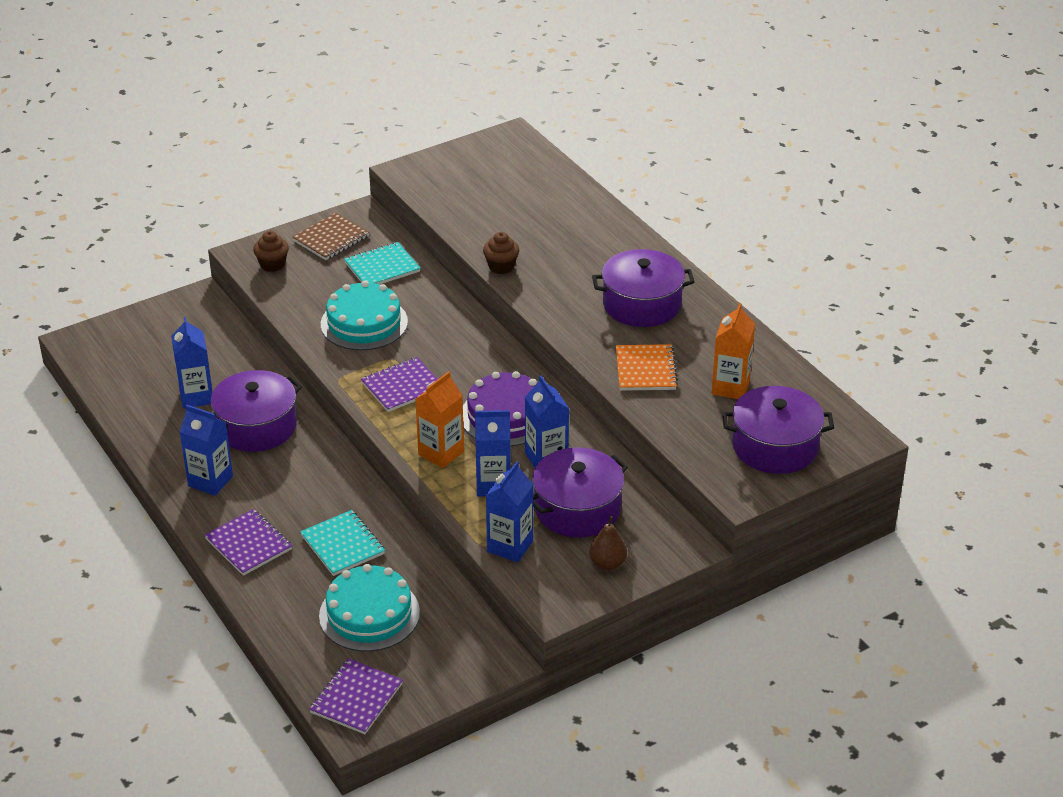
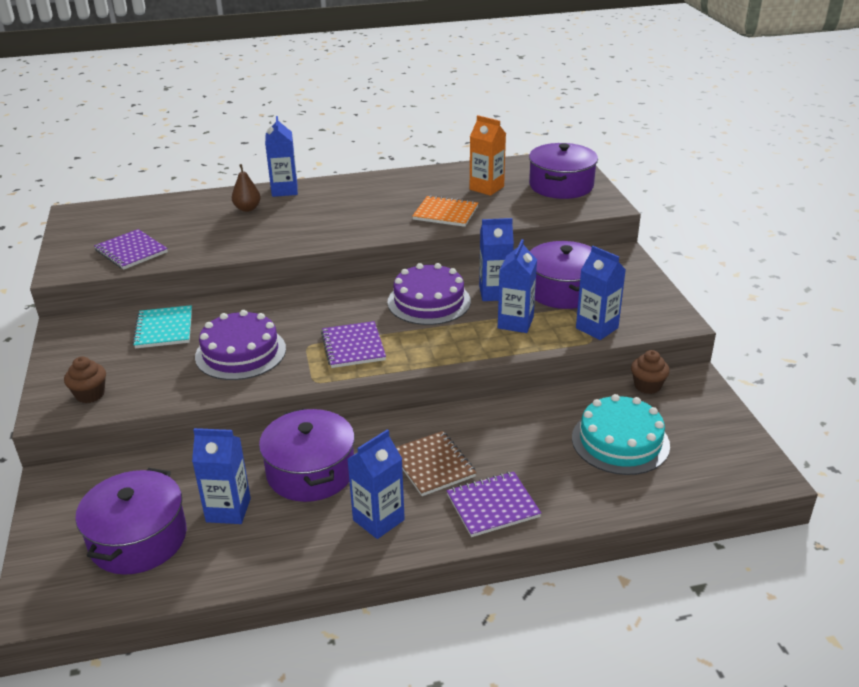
camera: 70 degrees left, 5 degrees down
(331, 238) = (86, 351): brown notebook -> brown notebook (432, 465)
(342, 545) = (520, 442): turquoise notebook -> none
(356, 698) = (730, 467): purple notebook -> purple notebook (131, 251)
(364, 323) = (240, 352): turquoise cake -> purple cake
(441, 453) = (460, 341): orange carton -> none
(501, 266) = (260, 248): brown cupcake -> brown cupcake (647, 386)
(607, 564) = (632, 289): brown pear -> brown pear (247, 209)
(635, 244) = (284, 190): none -> blue carton
(642, 304) = (363, 201): purple pot -> purple pot (138, 539)

